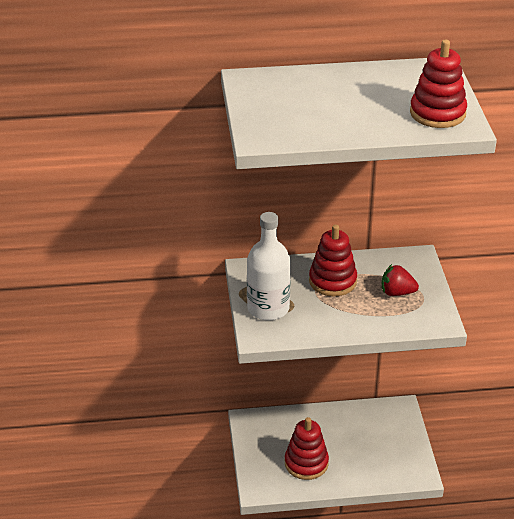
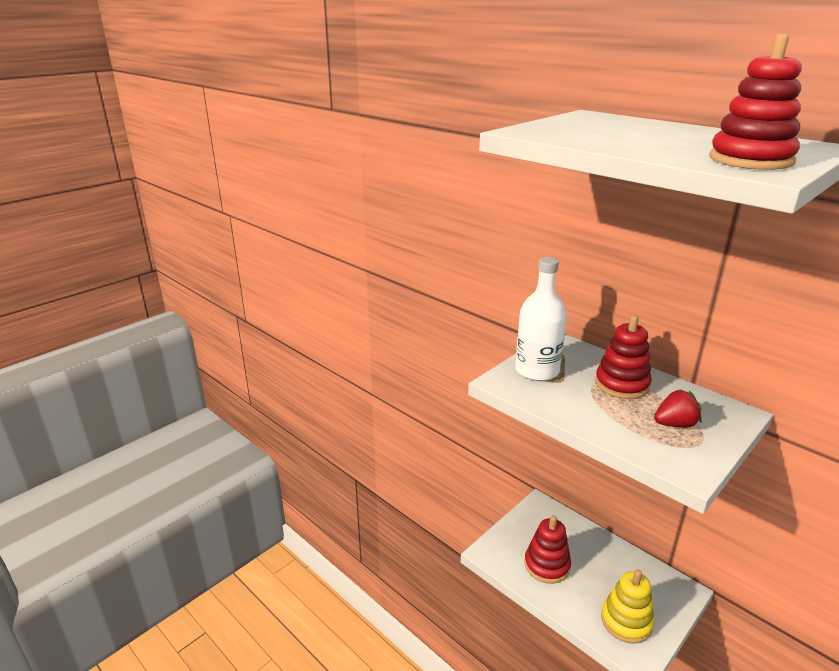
camera: 50 degrees right, 10 degrees down
(391, 459) = (626, 621): none -> yellow stacking toy
(397, 293) = (675, 424): red strawberry -> red strawberry turned 105 degrees clockwise

